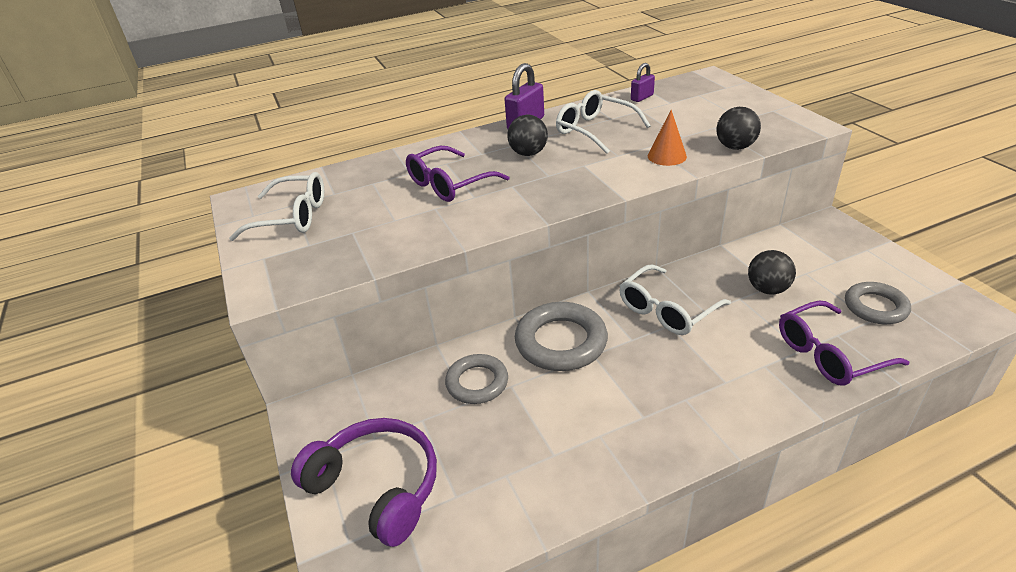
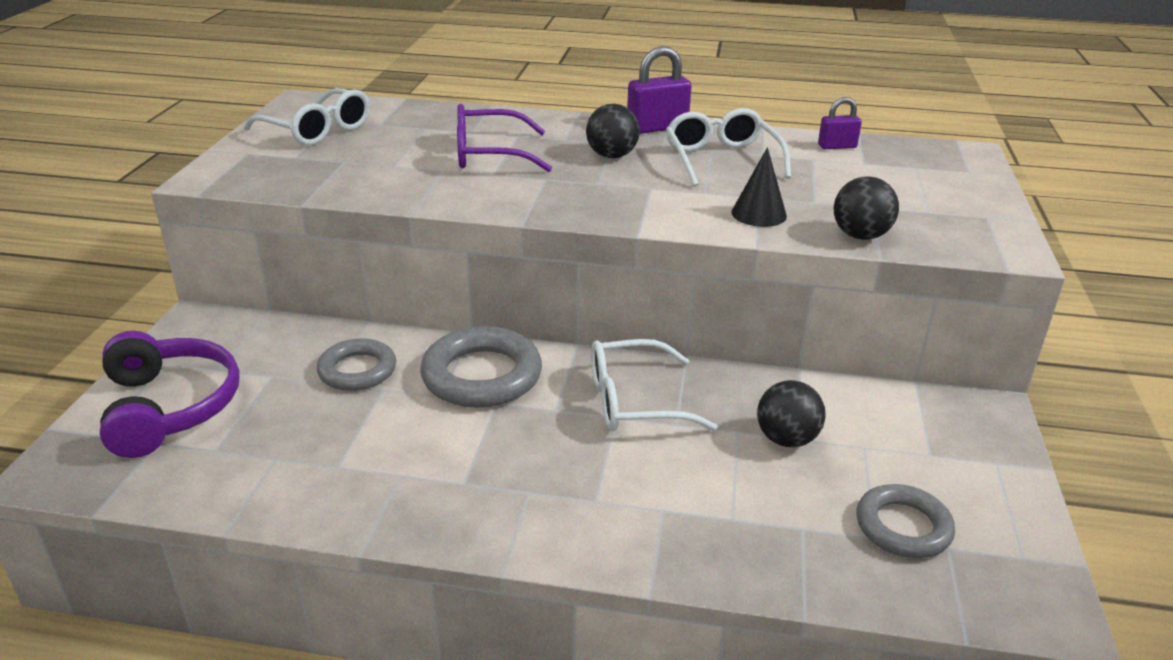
camera: 30 degrees right, 5 degrees down
(667, 156) = (759, 214): orange cone -> black cone
(829, 354) = (759, 540): purple glasses -> none

